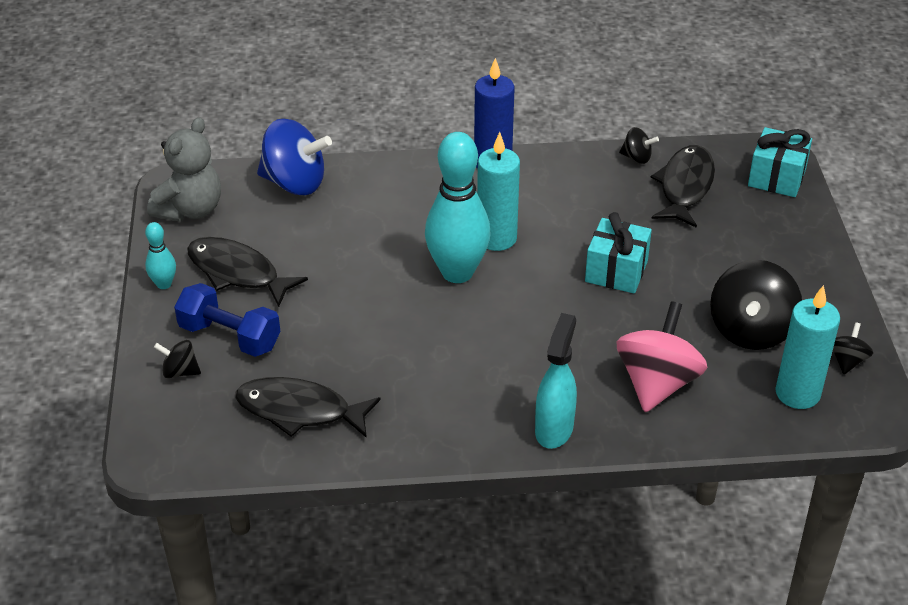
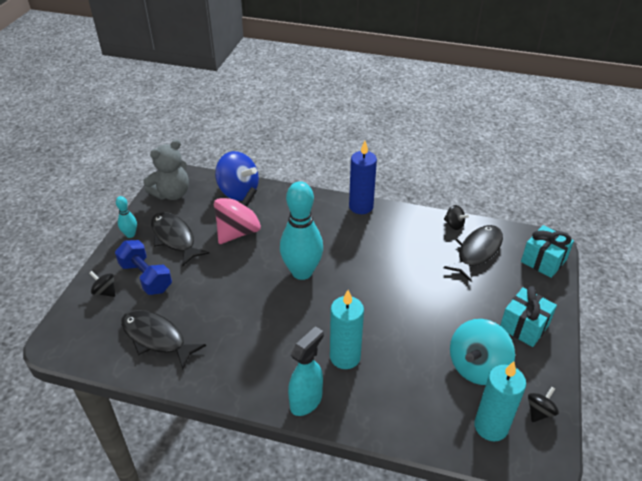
camera: 20 degrees right, 0 degrees up
(496, 238) = (338, 256): turquoise candle -> turquoise candle (345, 357)
(616, 271) = (404, 298): turquoise gift -> turquoise gift (524, 326)
(657, 383) = (393, 388): pink spinning top -> pink spinning top (238, 232)
(751, 330) = (477, 367): black spinning top -> turquoise spinning top

